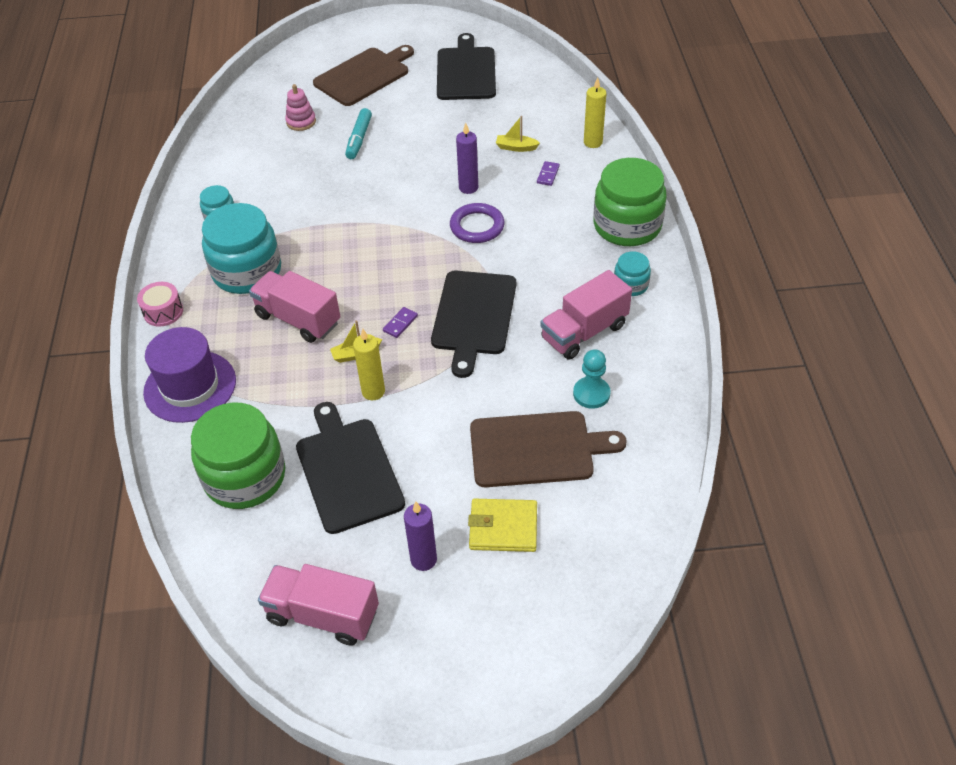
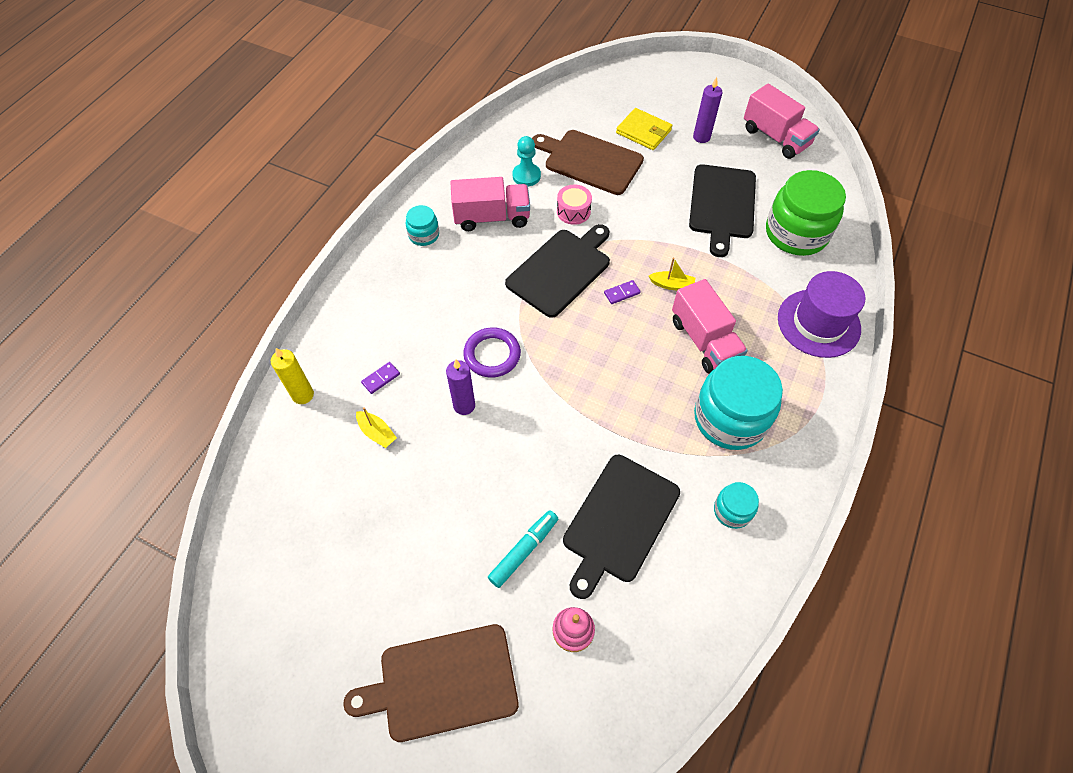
camera: 150 degrees left, 10 degrees up
(163, 312) = (825, 413): pink drum -> pink drum (573, 211)
(373, 391) = (675, 249): yellow candle -> none
(466, 72) = (320, 602): black cutting board -> black cutting board (619, 521)
(627, 226) = (372, 286): green jar -> none

